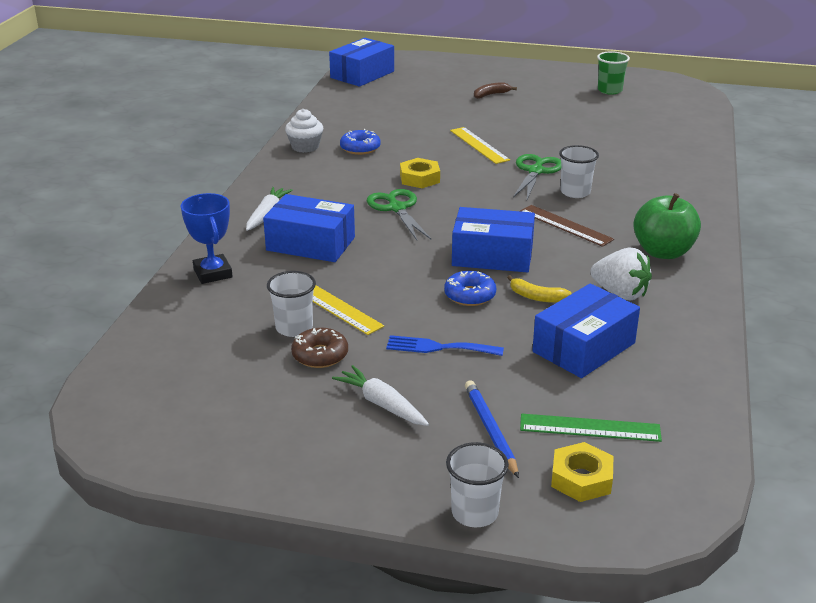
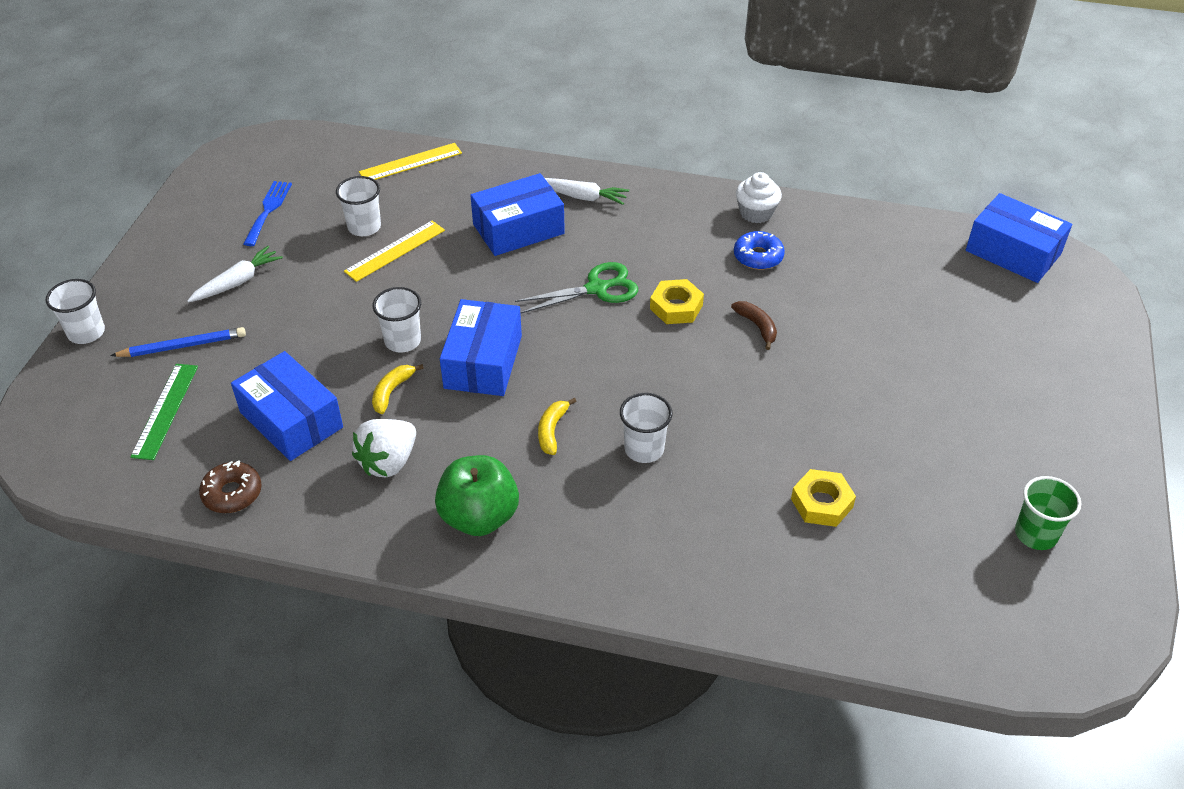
camera: 90 degrees right, 15 degrees up
(213, 273) = (466, 173): blue trophy -> none
(310, 244) = (518, 229): blue box -> blue box turned 45 degrees clockwise
(320, 355) = (318, 244): brown donut -> brown donut (232, 493)
(438, 347) = (314, 317): blue fork -> blue fork (268, 210)
(470, 295) = (403, 341): blue donut -> white cup
(479, 145) = (783, 363): yellow ruler -> yellow ruler (411, 163)
(491, 95) = (972, 384): brown banana -> brown banana (757, 326)
(536, 171) = (705, 415): green scissors -> none
(565, 225) = (552, 430): brown ruler -> yellow banana
(581, 478) = (102, 398): yellow nut -> yellow nut (822, 503)

